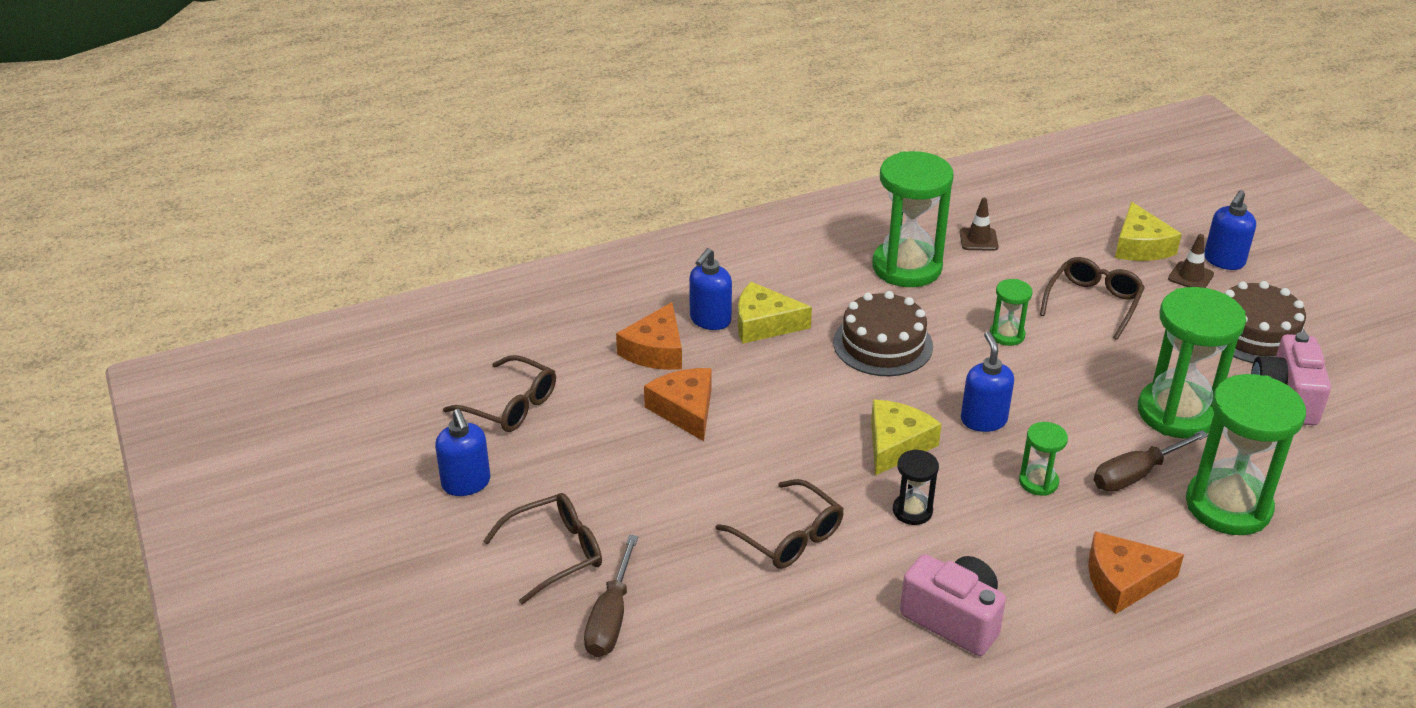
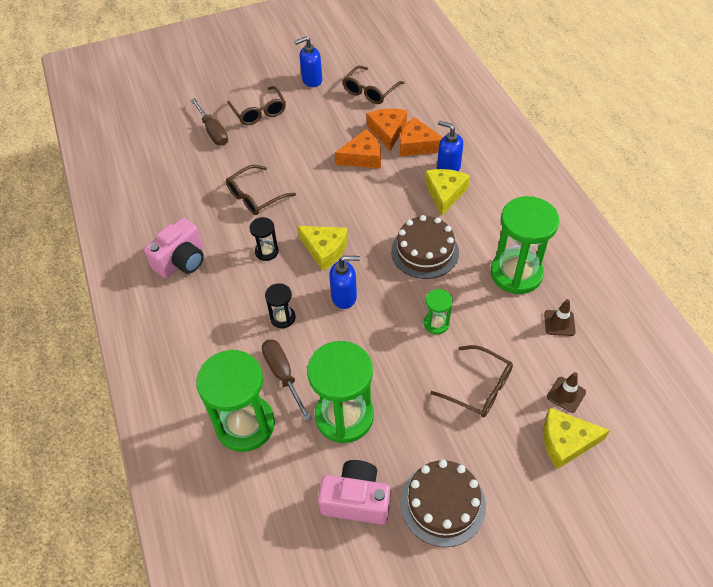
camera: 95 degrees right, 15 degrees up
(611, 618) = (213, 132): brown screwdriver -> brown screwdriver turned 135 degrees counterclockwise
(1038, 482) = (283, 318): green hourglass -> black hourglass
(1123, 581) = (191, 347): orange cheese -> orange cheese (387, 131)
(1190, 276) = (522, 472): brown traffic cone -> brown traffic cone (566, 394)
(1223, 261) = (550, 508): blue soap dispenser -> none

